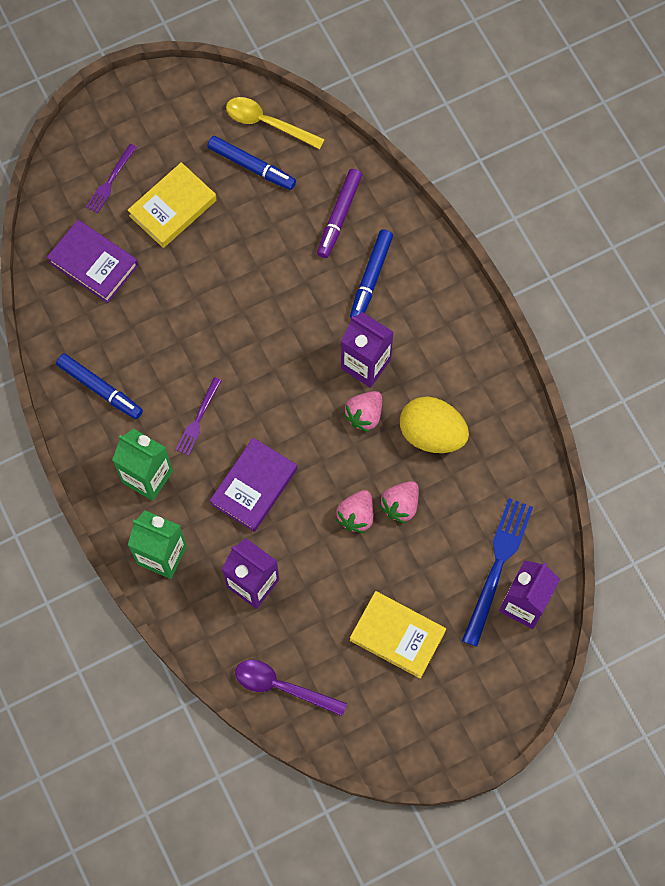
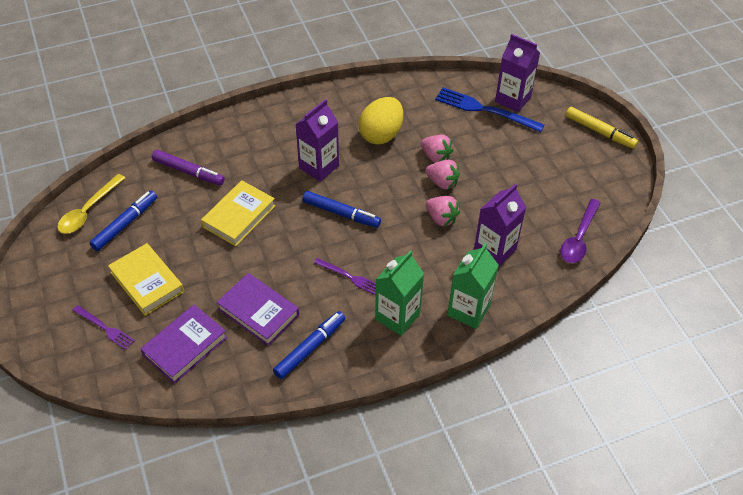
camera: 85 degrees left, 20 degrees down
(254, 486) = (413, 243): purple book -> purple book (258, 312)
(364, 415) = (361, 171): pink strawberry -> pink strawberry (441, 218)
(371, 278) = (247, 157): blue marker -> blue marker (341, 213)
(397, 636) = (536, 167): yellow book -> yellow book (239, 216)
(476, 723) = (599, 132): none -> yellow marker

